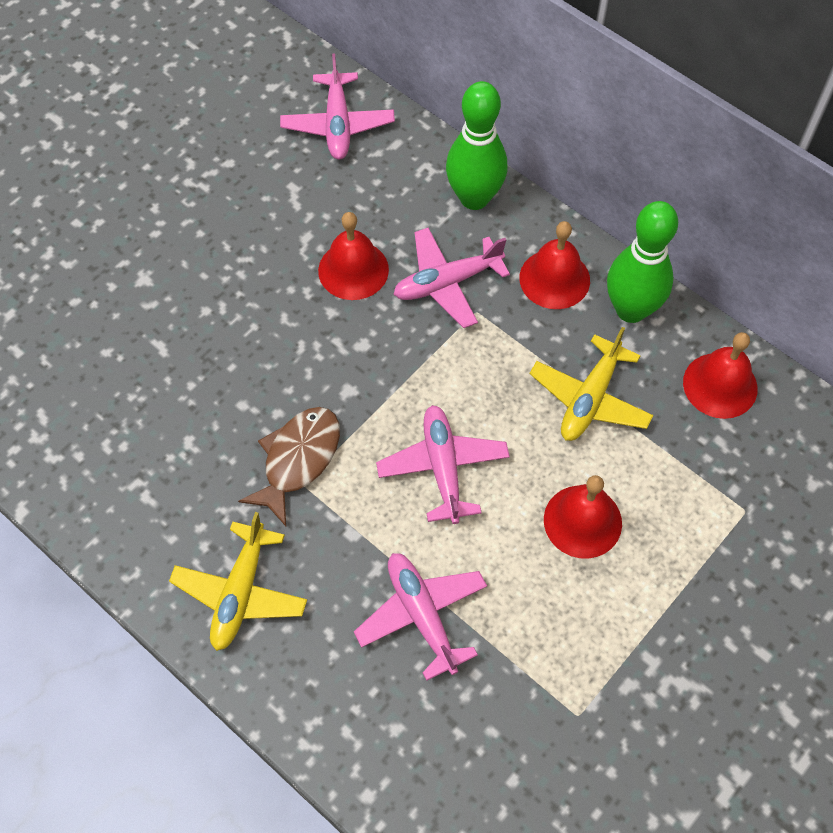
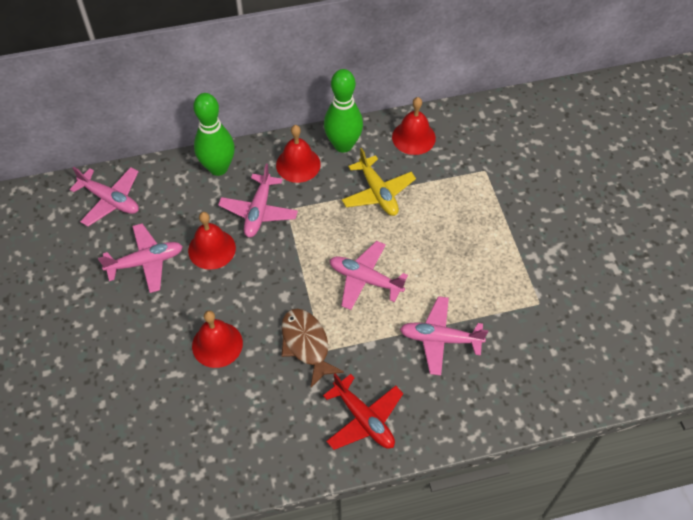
camera: 55 degrees left, 5 degrees down
(240, 593) = (364, 419): yellow plane -> red plane
(283, 217) = (146, 262): none -> pink plane
(582, 521) = (441, 238): red bell -> red bell (217, 344)

